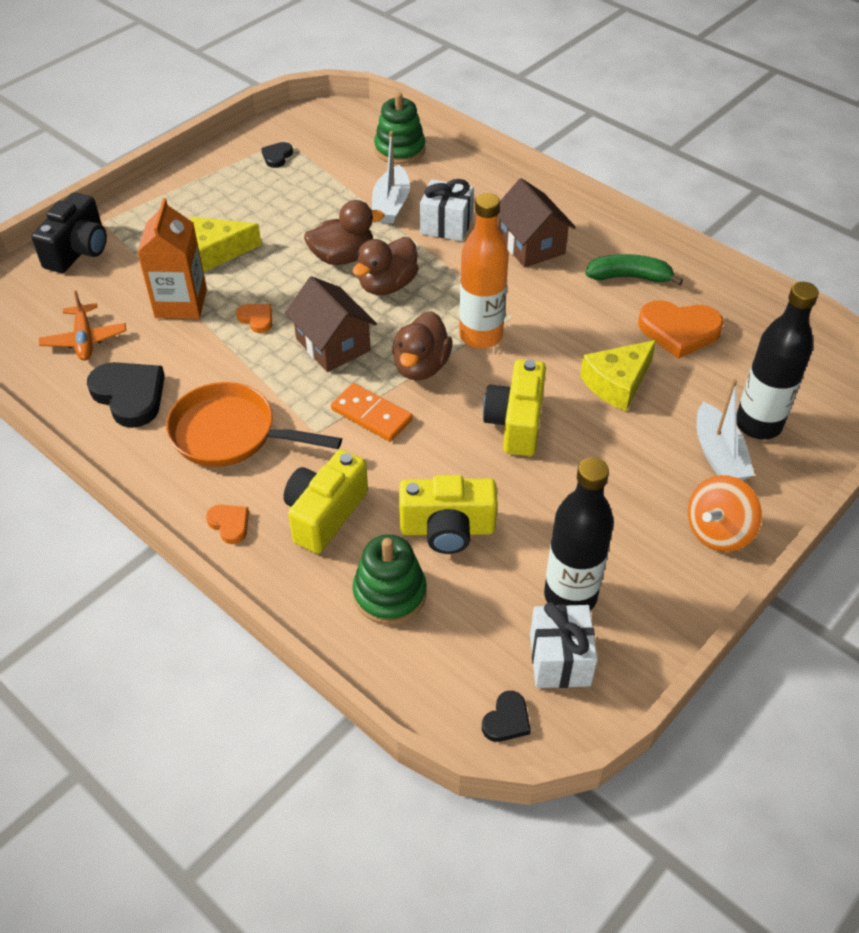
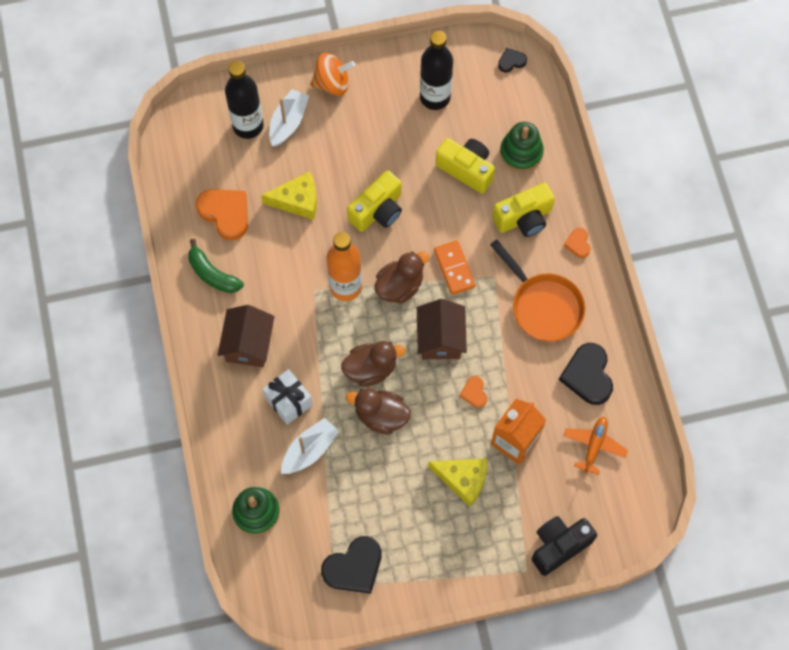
camera: 145 degrees left, 20 degrees up
(277, 156) = (354, 567): black heart -> black heart, size x1.95
(559, 660) = (466, 72): white gift -> none

